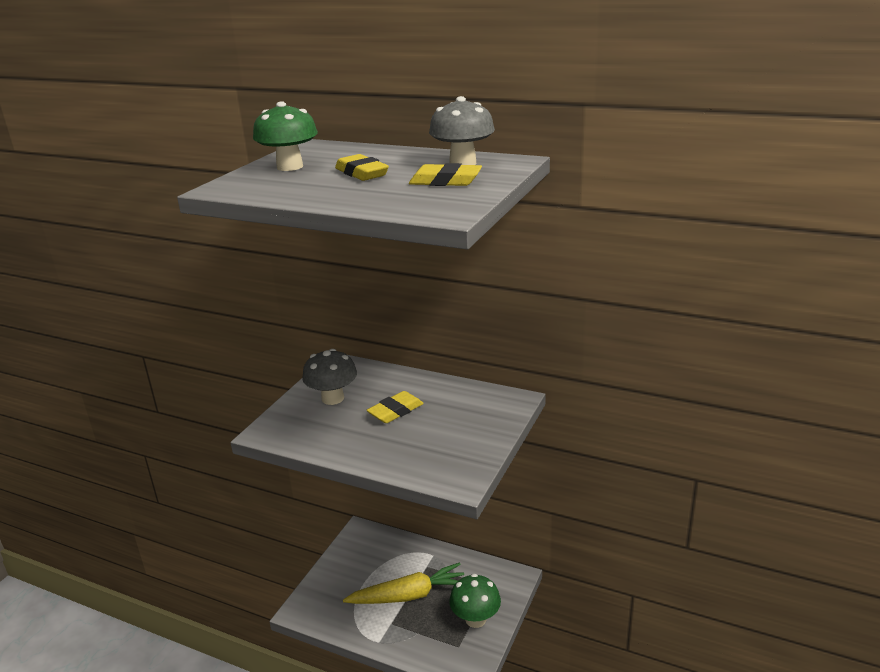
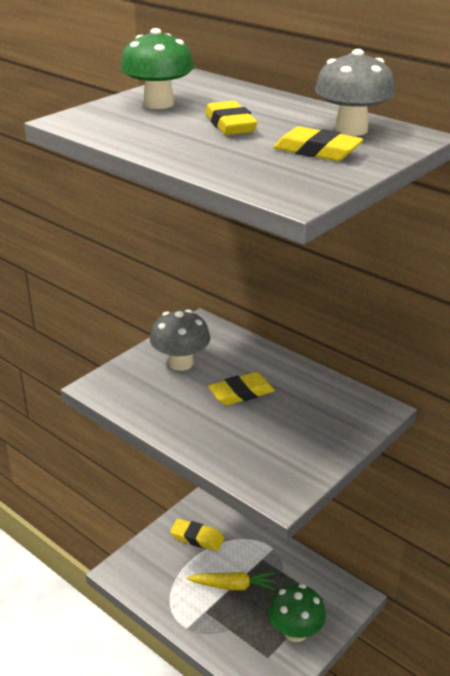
camera: 15 degrees right, 5 degrees up
(363, 563) = (197, 538): none -> yellow eraser
(408, 595) = (233, 586): yellow carrot -> yellow carrot, size x0.65

